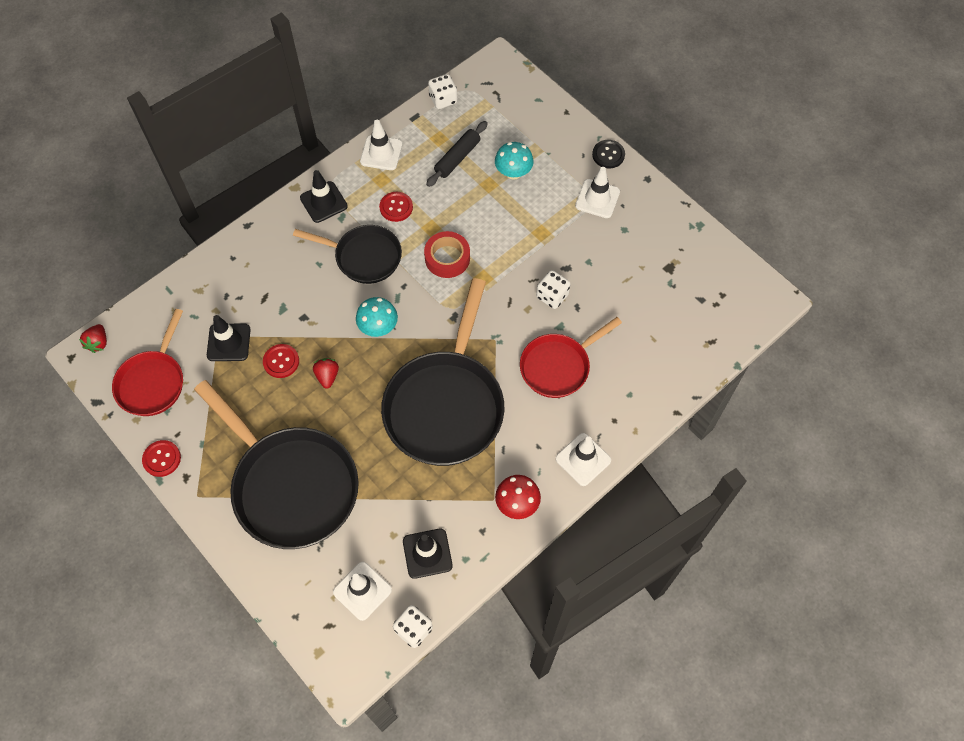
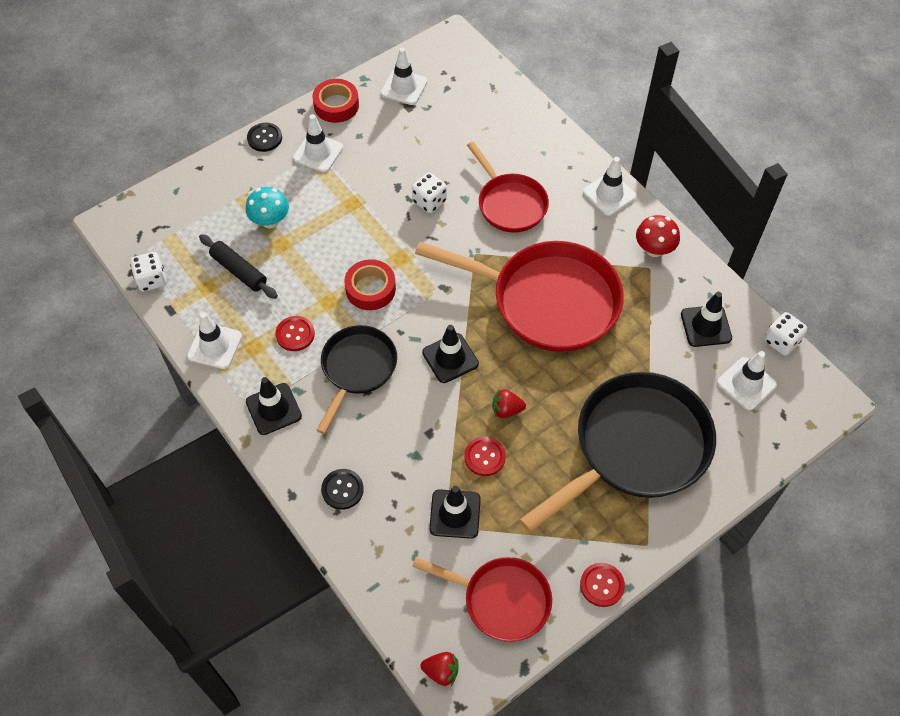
camera: 85 degrees left, 5 degrees down
(251, 259) = (342, 490): none -> black button
(378, 327) = (450, 358): turquoise mushroom -> black traffic cone
(446, 405) = (547, 301): black pan -> red pan
(659, 206) = (336, 105): none -> red tape
(694, 261) = (404, 87): none -> white traffic cone

